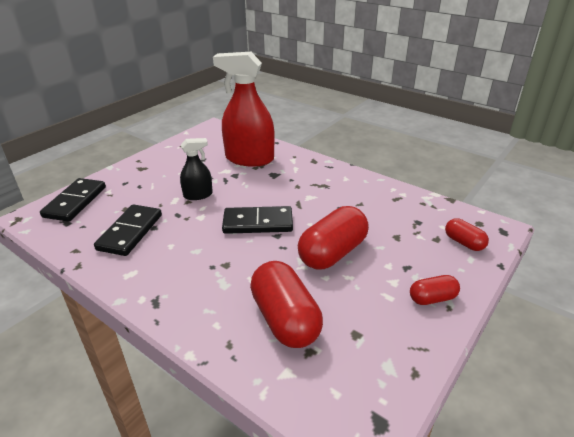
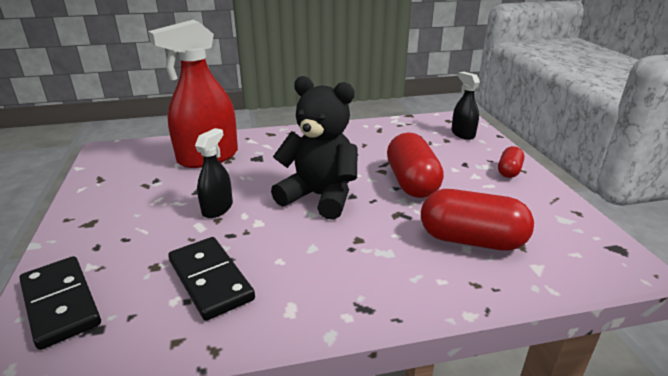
camera: 50 degrees left, 5 degrees down
(258, 223) = (320, 196): black domino -> black teddy bear
(464, 242) = (462, 134): red capsule -> black spray bottle

